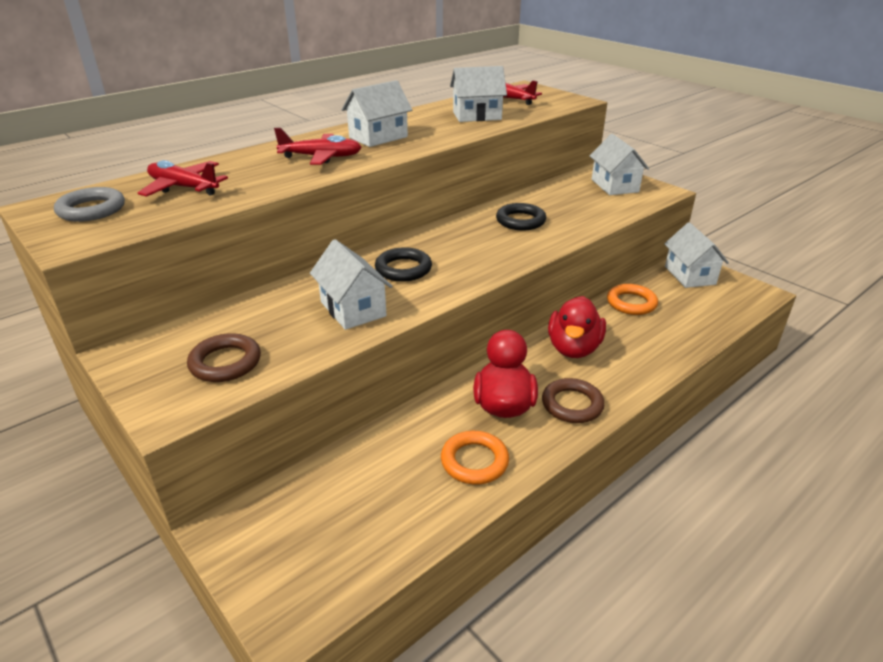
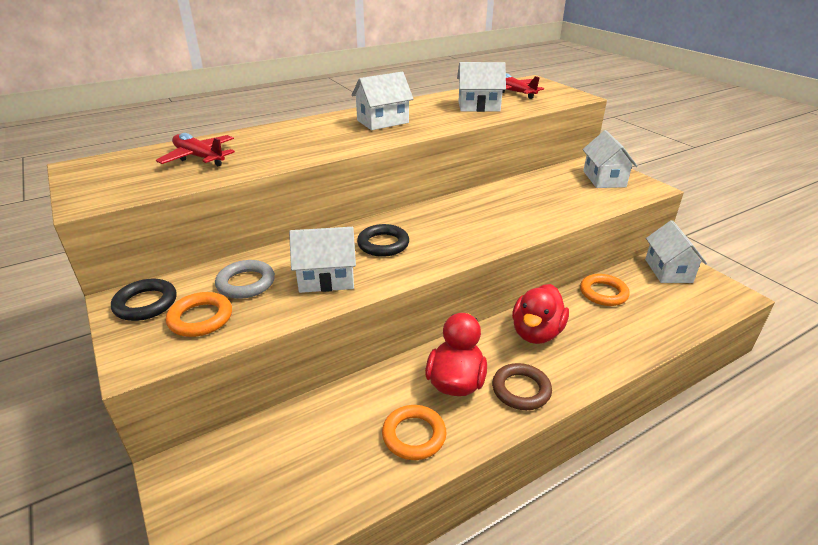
camera: 10 degrees right, 0 degrees up
(91, 210) = (117, 172): grey ring -> grey ring (246, 283)
(225, 362) = (200, 318): brown ring -> orange ring
(321, 157) = (326, 137): red plane -> none
(353, 309) = (326, 278): white house -> white house turned 75 degrees counterclockwise
(520, 221) = (504, 206): black ring -> black ring (145, 303)

